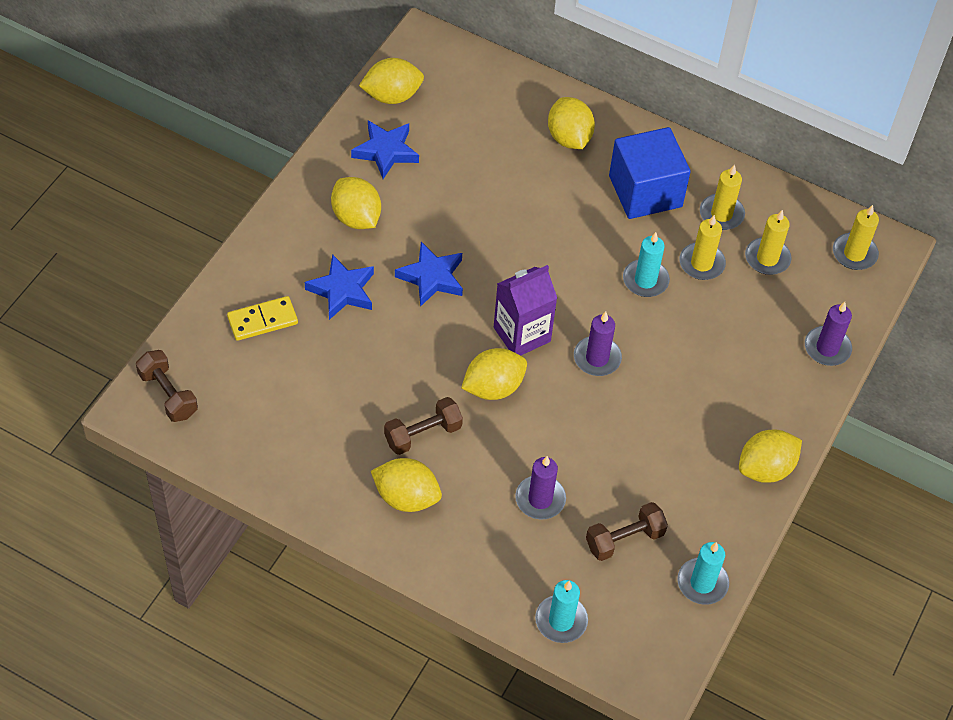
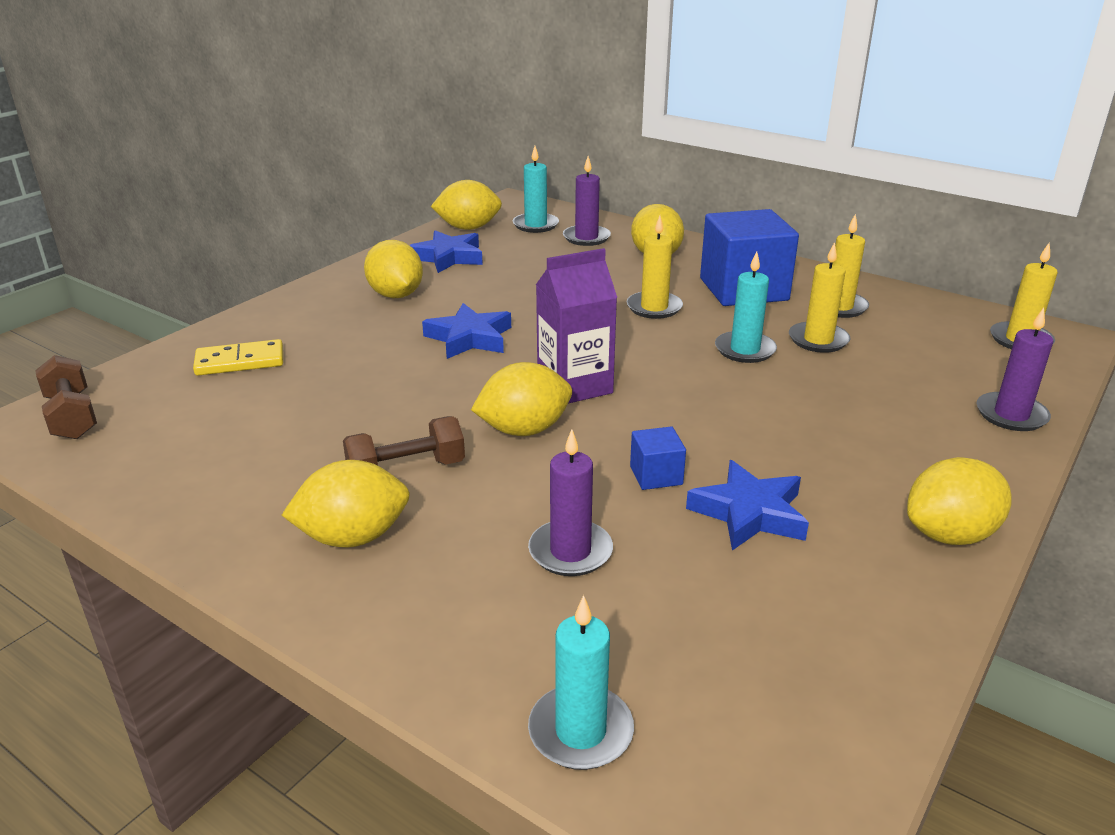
camera: 10 degrees right, 25 degrees down
(342, 290) = (353, 343): blue star -> blue star (749, 513)
(406, 497) = (353, 537): yellow lemon -> yellow lemon turned 45 degrees counterclockwise
(587, 427) = (656, 475): none -> blue cube
(597, 358) = (676, 410): purple candle -> purple candle (586, 238)
(624, 539) = (711, 612): brown dumbbell -> none
(702, 583) = (862, 687): turquoise candle -> turquoise candle (535, 225)
(767, 258) = (904, 339): yellow candle -> yellow candle (654, 308)

